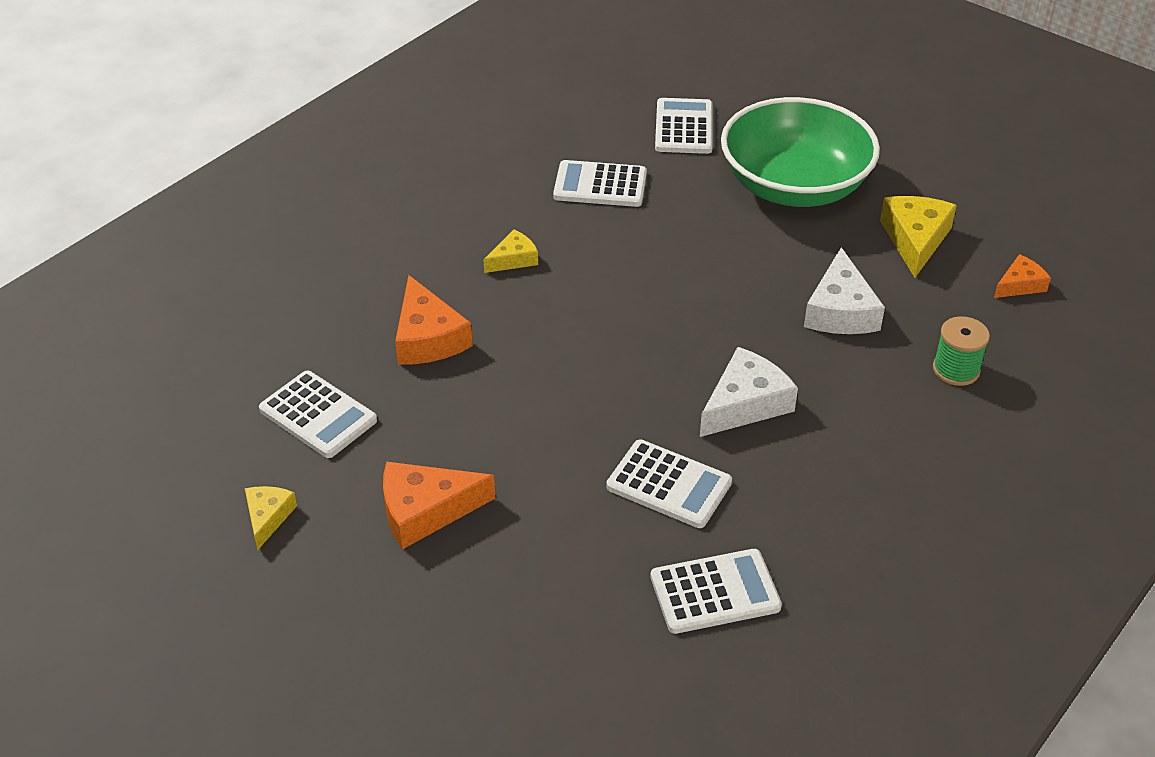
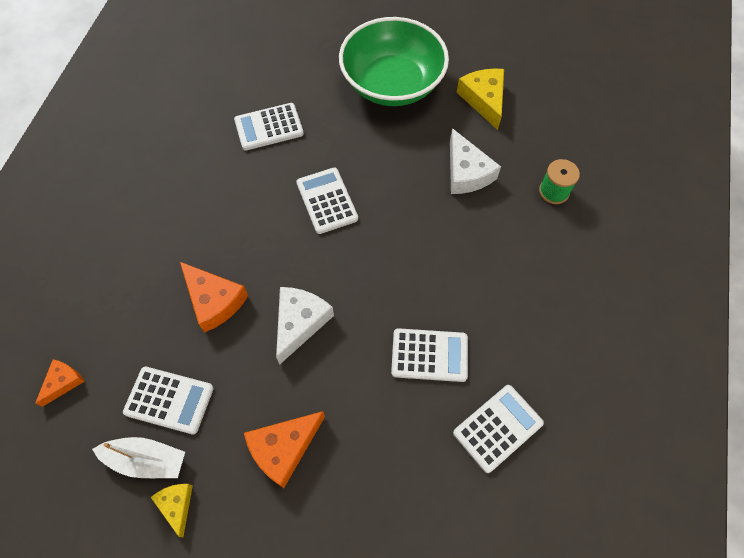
camera: 25 degrees left, 20 degrees up
(258, 462) = (146, 460): none -> white boat
(513, 259) = (241, 211): yellow cheese -> none
(683, 127) = (300, 60): white calculator -> white calculator (327, 201)
(745, 403) = (445, 269): white cheese -> white cheese (300, 322)
(1020, 285) = (559, 112): orange cheese -> orange cheese (63, 382)

